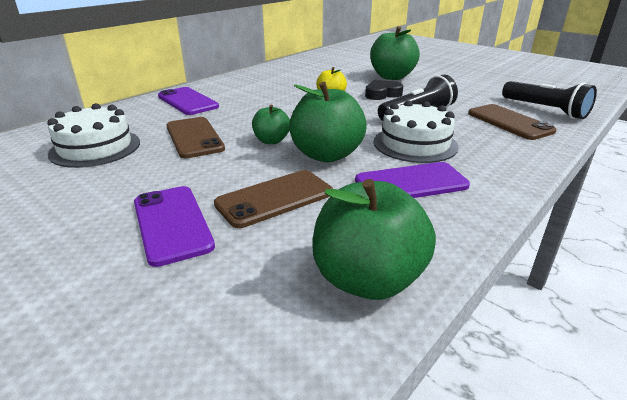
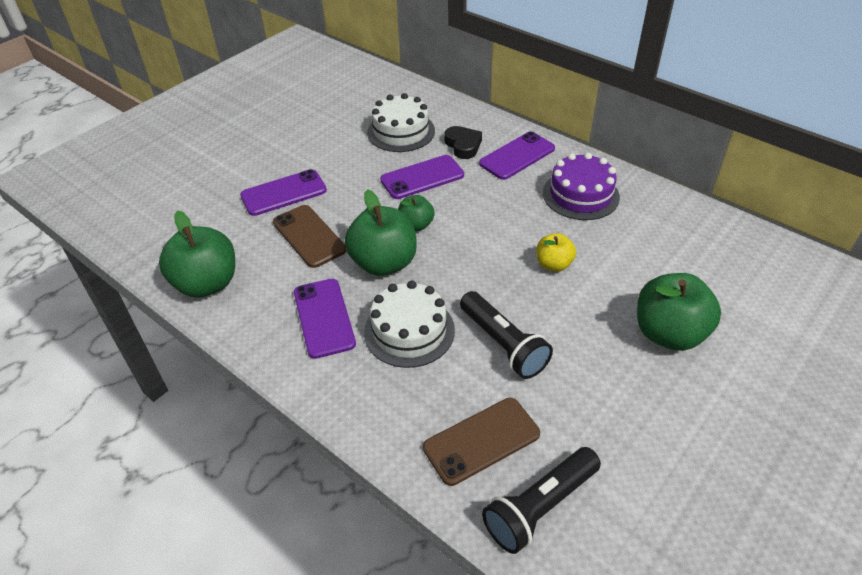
camera: 90 degrees right, 15 degrees up
(194, 137) = (422, 177): brown phone -> purple phone
(252, 86) = (580, 195): none -> purple cake
(382, 94) = (577, 315): black heart -> black heart (463, 145)

